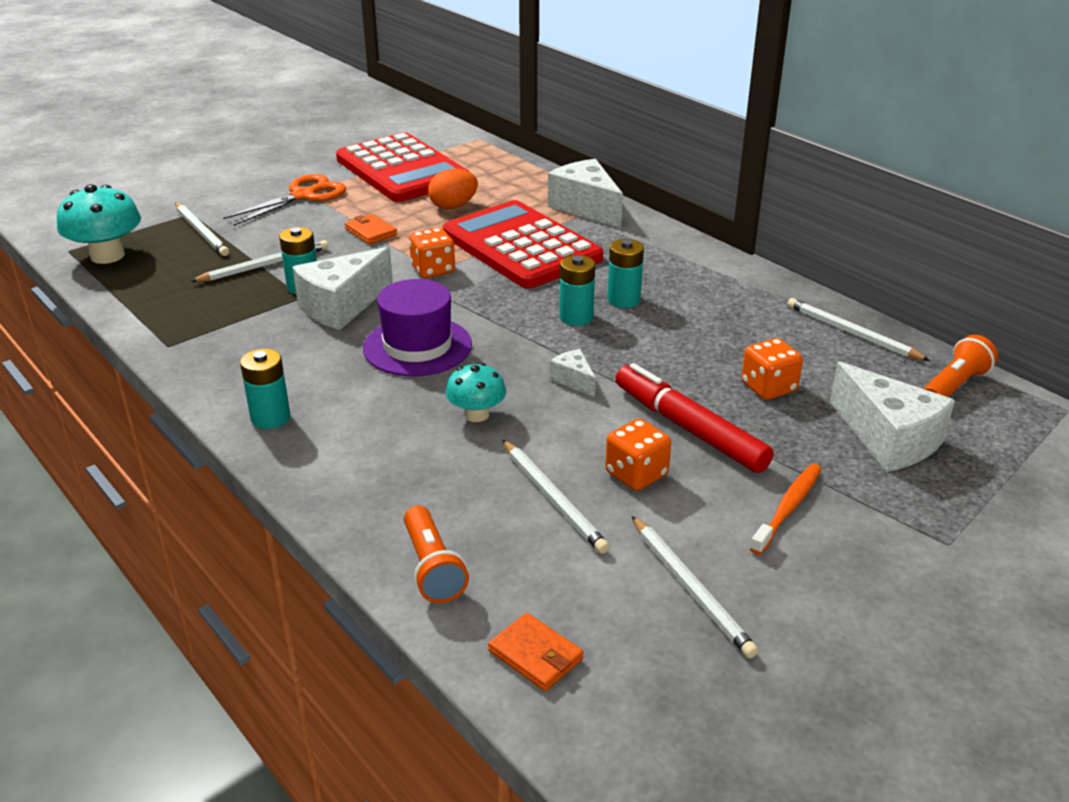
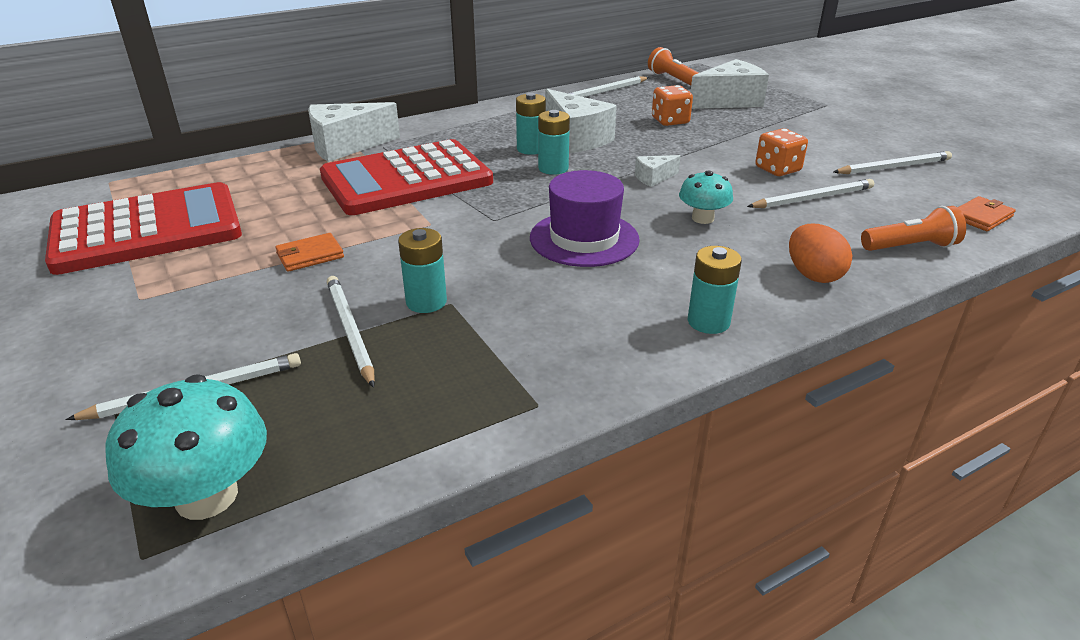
camera: 80 degrees left, 0 degrees up
(303, 196) = (153, 301): orange scissors -> none
(342, 306) = (485, 277): white cheese -> white cheese (576, 138)
(433, 270) = (429, 224): orange dice -> none
(453, 206) = (284, 205): orange egg -> orange egg (813, 275)
(689, 428) = (720, 148): red marker -> none
(787, 508) = (805, 133): orange toothbrush -> none

